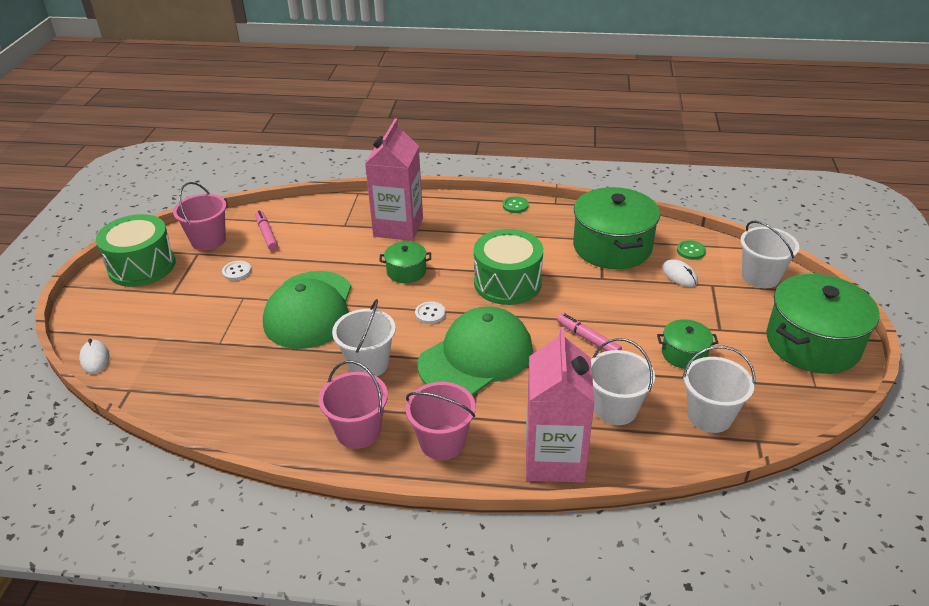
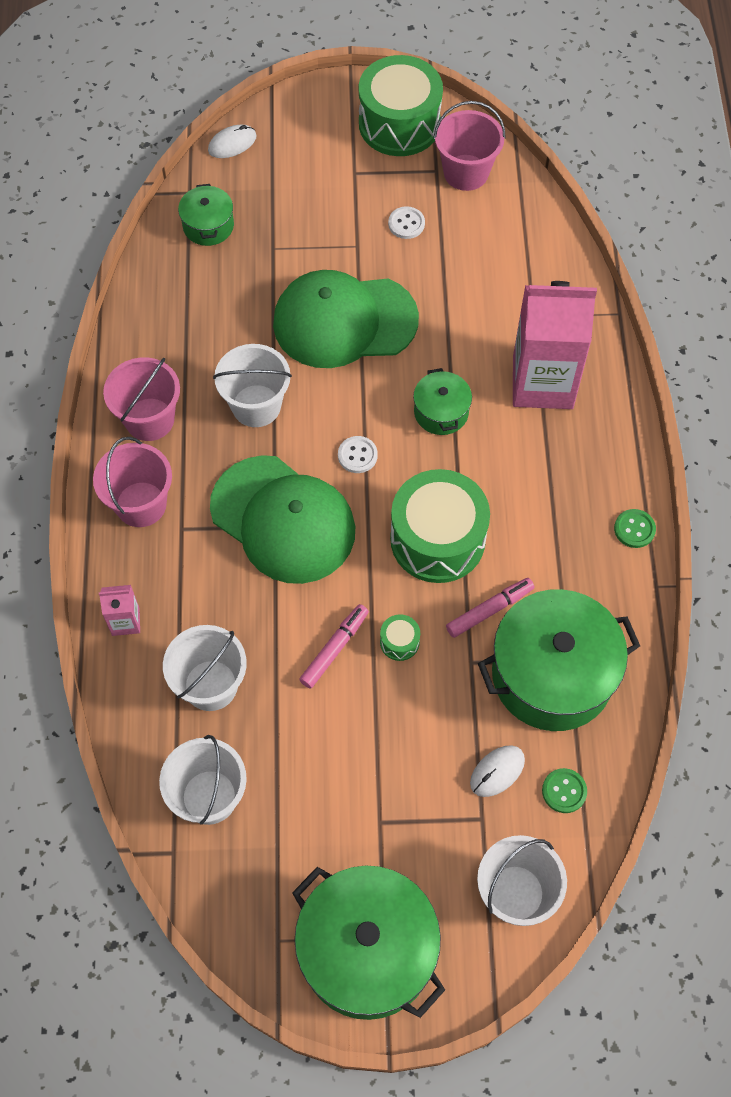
camera: 80 degrees right, 25 degrees up
(267, 234) = (492, 232): pink marker -> pink marker (489, 610)
(554, 459) = (125, 621): pink carton -> pink carton, size x0.43
(585, 307) = (399, 642): none -> green drum
(684, 354) = (321, 771): green pot -> green pot (208, 226)

